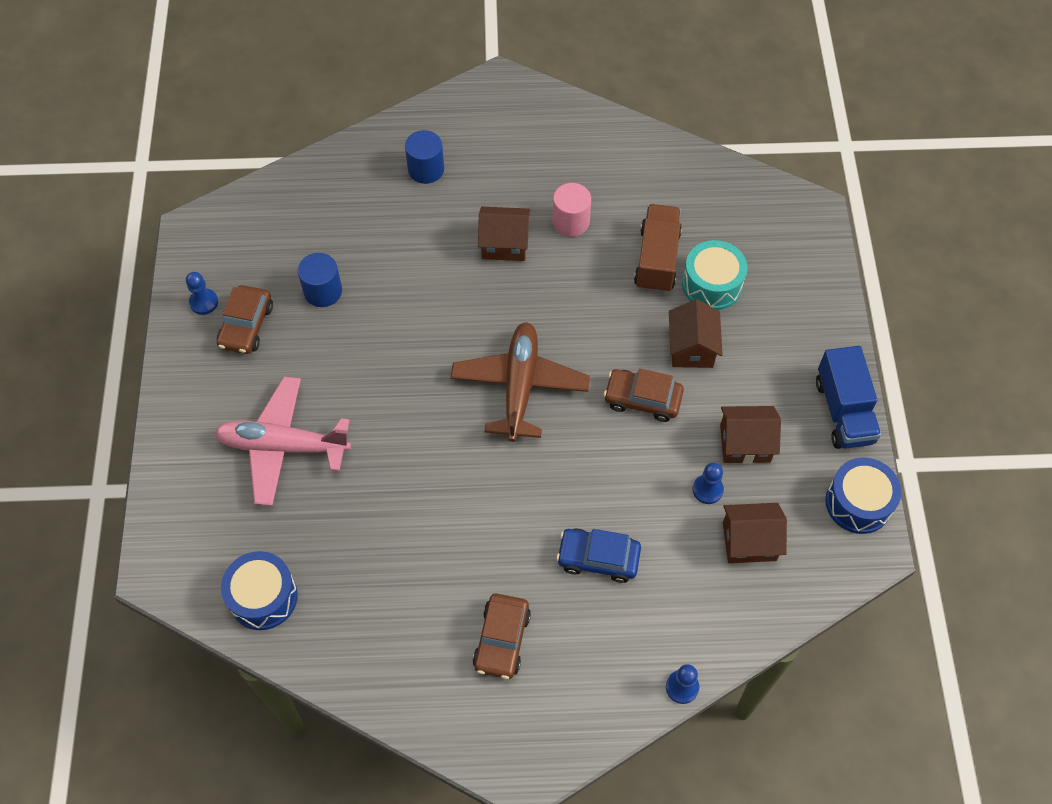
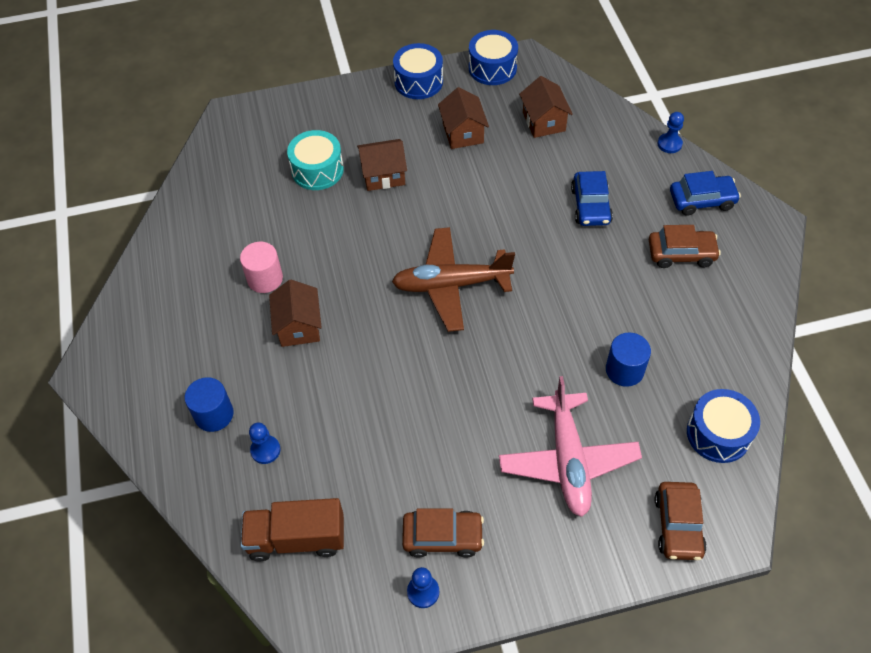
camera: 100 degrees left, 5 degrees down
(323, 291) = (384, 473): blue cylinder -> blue cylinder (624, 370)
(578, 695) = (702, 200): none -> blue car
(642, 399) = (441, 199): brown car -> brown car (678, 525)
(657, 259) = (298, 210): brown truck -> brown truck (296, 538)
(707, 490) = (509, 149): blue pawn -> blue pawn (265, 450)
(843, 411) = (418, 81): blue truck -> blue drum

